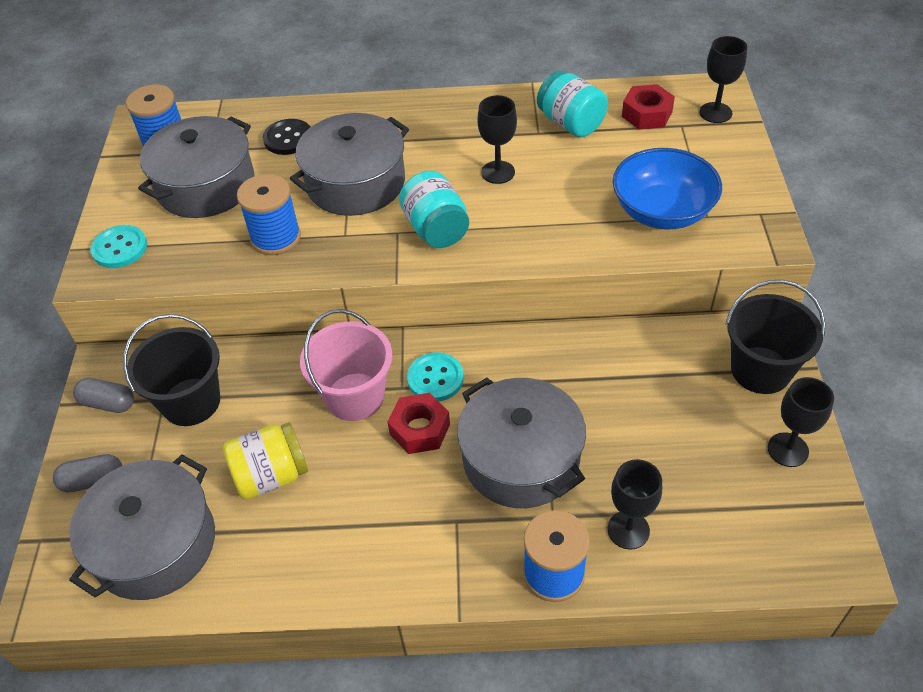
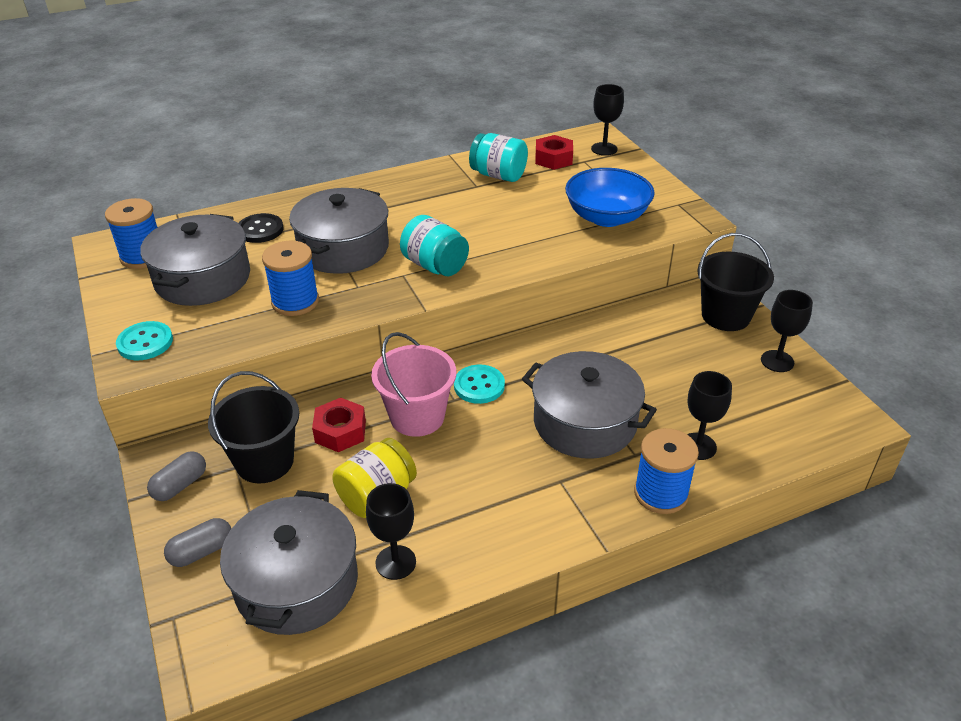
camera: 25 degrees left, 10 degrees down
(108, 403) = (180, 485): grey capsule -> grey capsule turned 45 degrees counterclockwise
(420, 429) = (488, 425): red nut -> red nut (340, 431)
(498, 172) = (461, 218): black goblet -> black goblet (395, 562)

